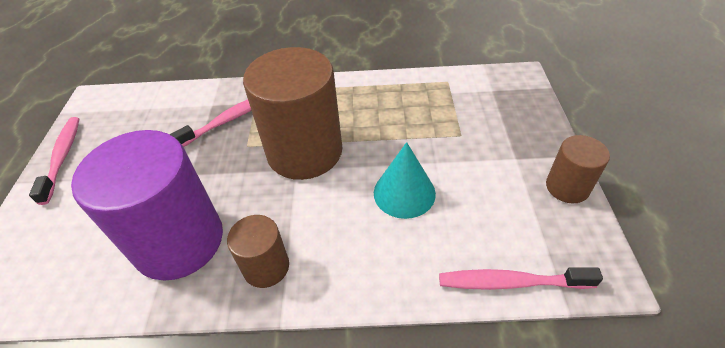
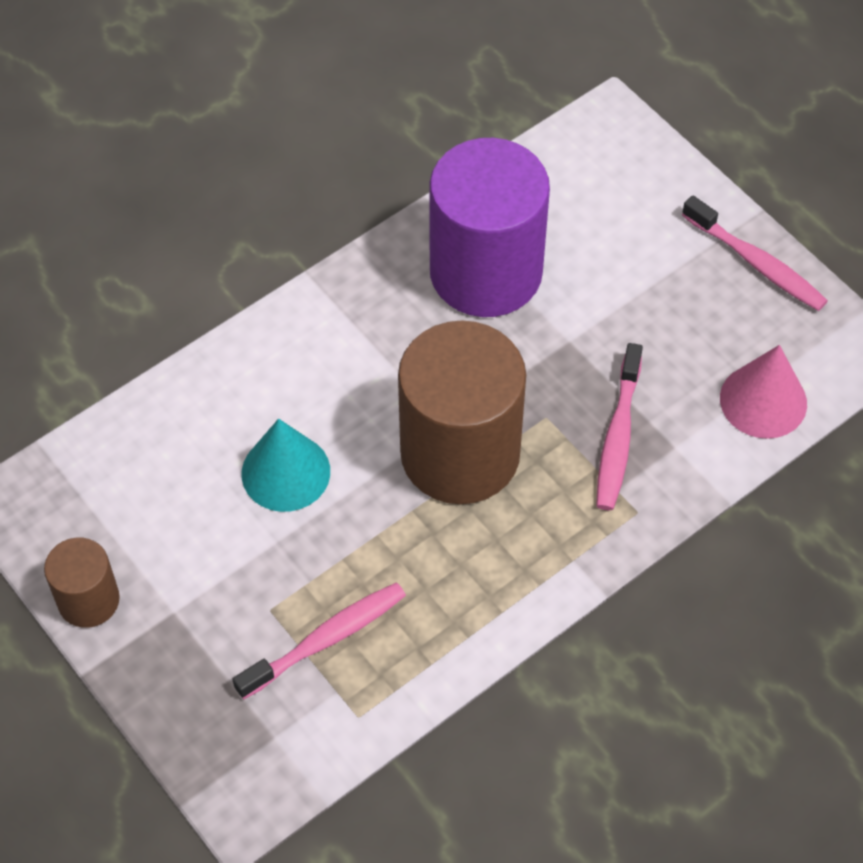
camera: 140 degrees right, 10 degrees up
(155, 102) = (763, 400): none -> pink cone
(266, 267) = (367, 305): brown cylinder -> none
(510, 282) = (107, 436): pink toothbrush -> pink toothbrush (326, 639)

